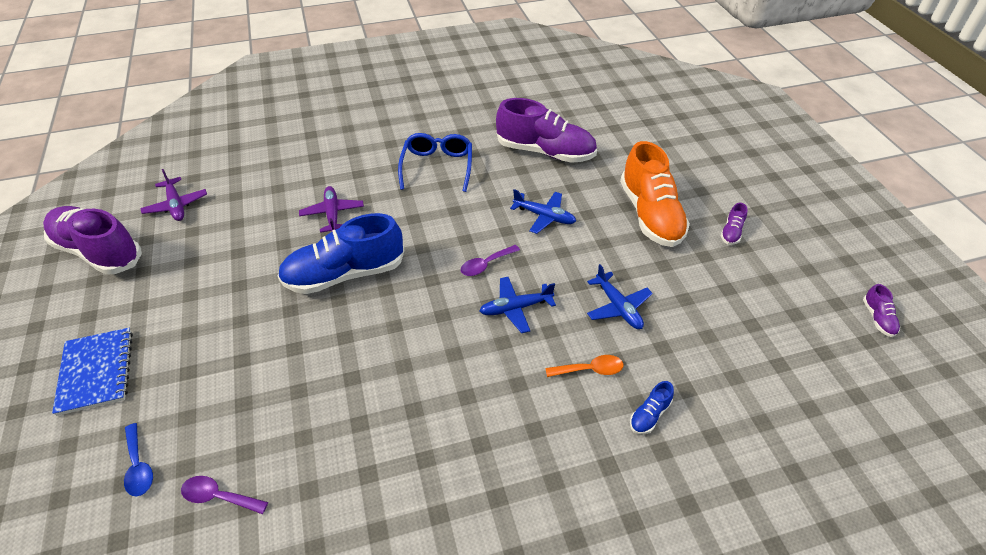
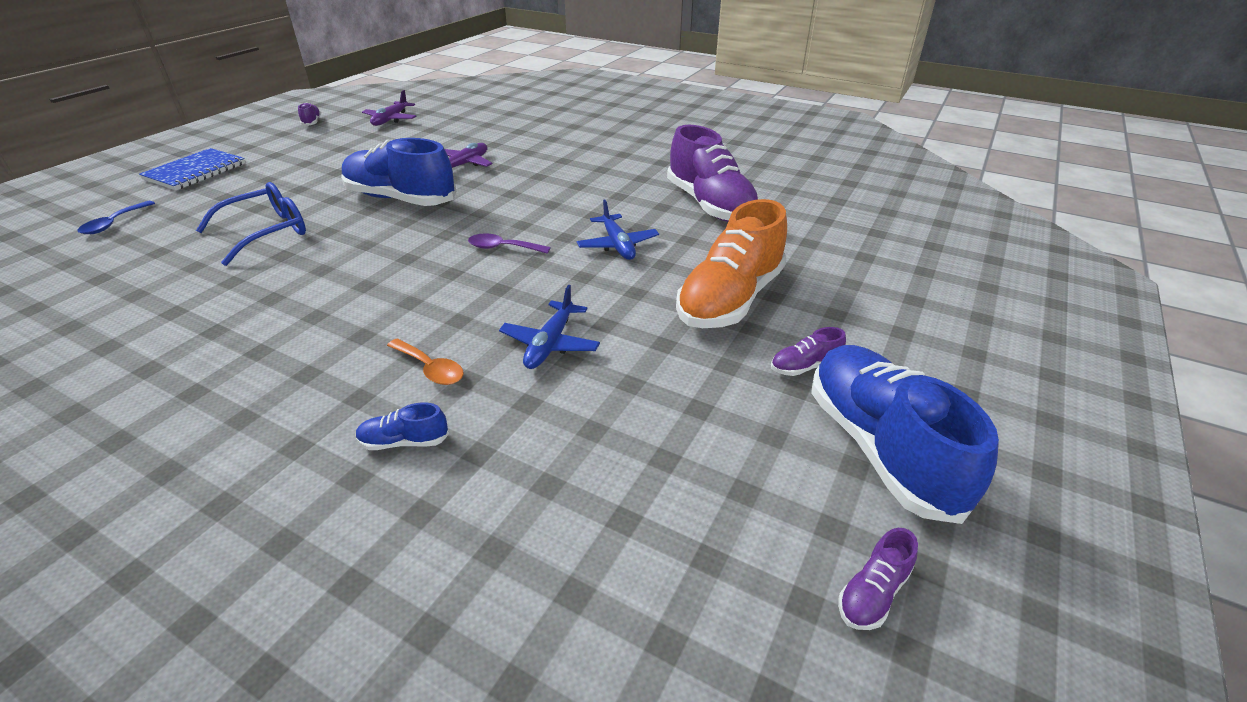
camera: 45 degrees right, 10 degrees down
(98, 252) = (312, 122): purple shoe -> purple shoe, size x0.41
(218, 496) = (102, 263): purple spoon -> none
(437, 167) = (593, 173): blue glasses -> blue glasses (266, 232)
(515, 308) = (465, 287): blue plane -> none
(805, 253) = (880, 447): none -> blue shoe

